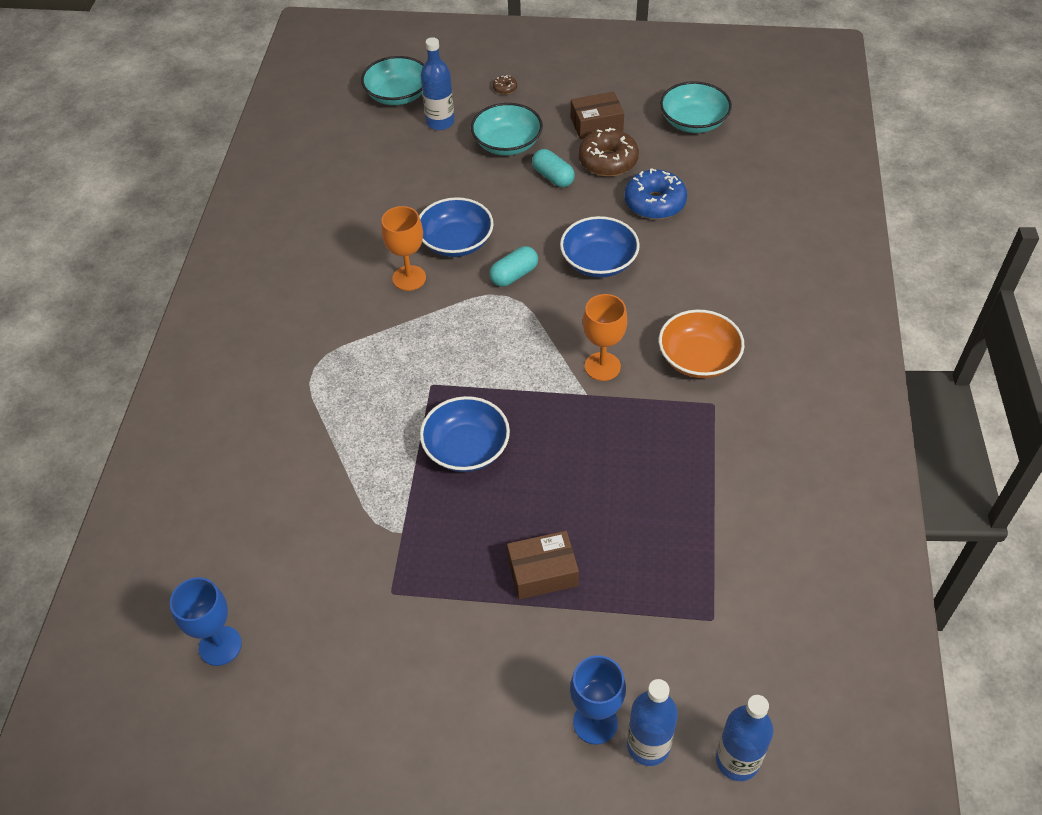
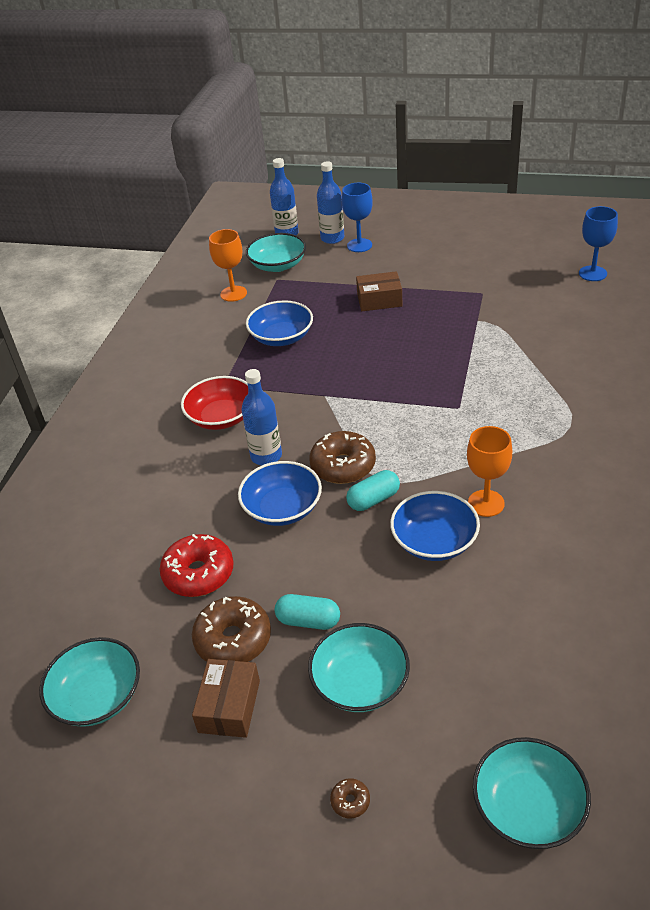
camera: 170 degrees left, 10 degrees down
(440, 122) = (456, 736): blue bottle -> blue bottle (266, 456)
(466, 448) = (429, 364): blue bowl -> blue bowl (281, 337)
(549, 307) = (343, 466): none -> brown donut
(553, 177) = (308, 620): turquoise capsule -> turquoise capsule turned 45 degrees counterclockwise
(596, 124) = (229, 706): brown box -> brown box turned 75 degrees counterclockwise
(602, 366) = (306, 415): orange goblet -> orange goblet (233, 294)
(654, 203) = (199, 573): blue donut -> red donut
(698, 358) = (221, 417): orange bowl -> red bowl
(723, 659) = (278, 265): none -> turquoise bowl

